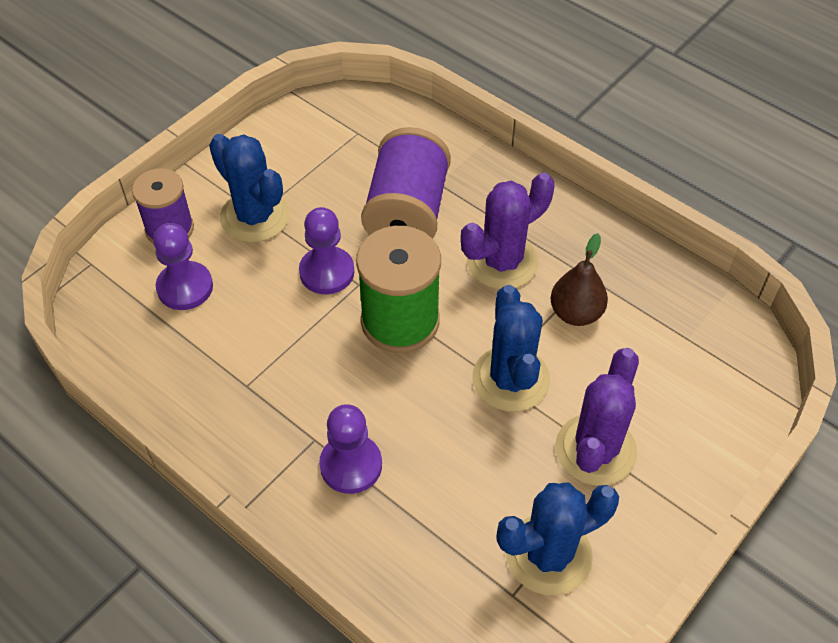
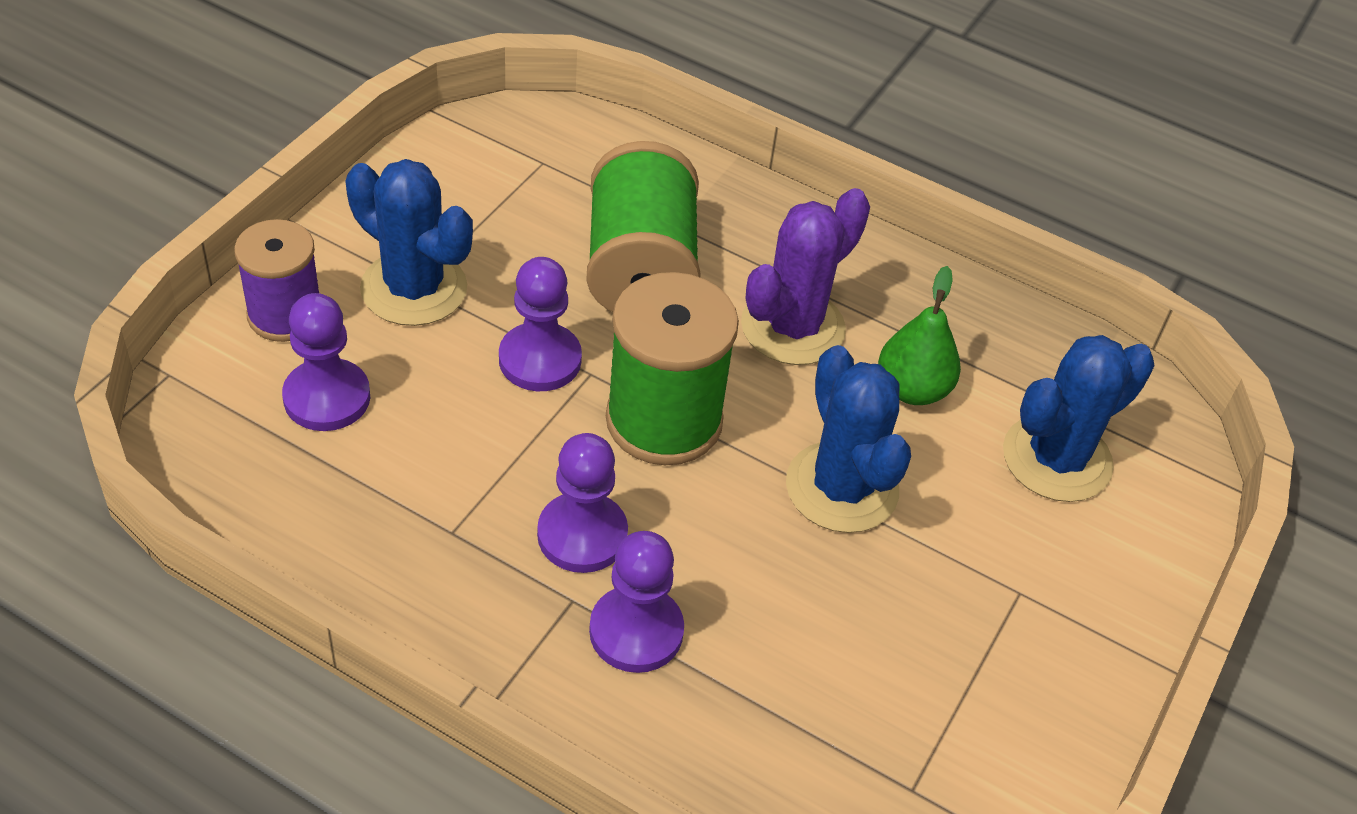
camera: 15 degrees left, 5 degrees down
(329, 396) = (582, 535): none -> purple pawn
(407, 213) = (640, 269): purple spool -> green spool
(548, 555) = (951, 727): blue cactus -> blue cactus (1057, 459)
(576, 313) = (912, 389): brown pear -> green pear
(595, 450) = (983, 574): purple cactus -> none

